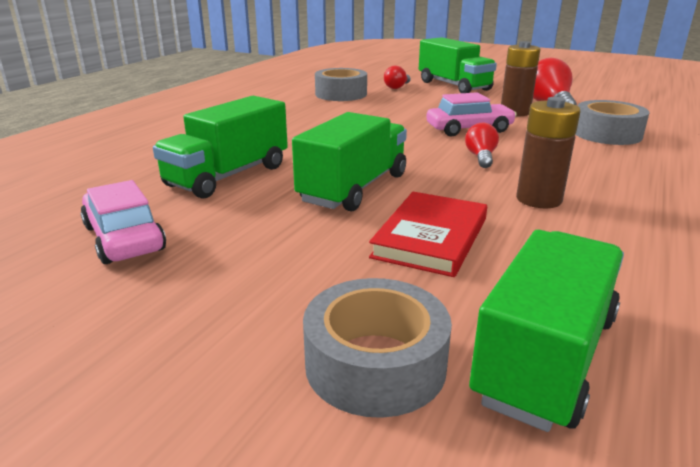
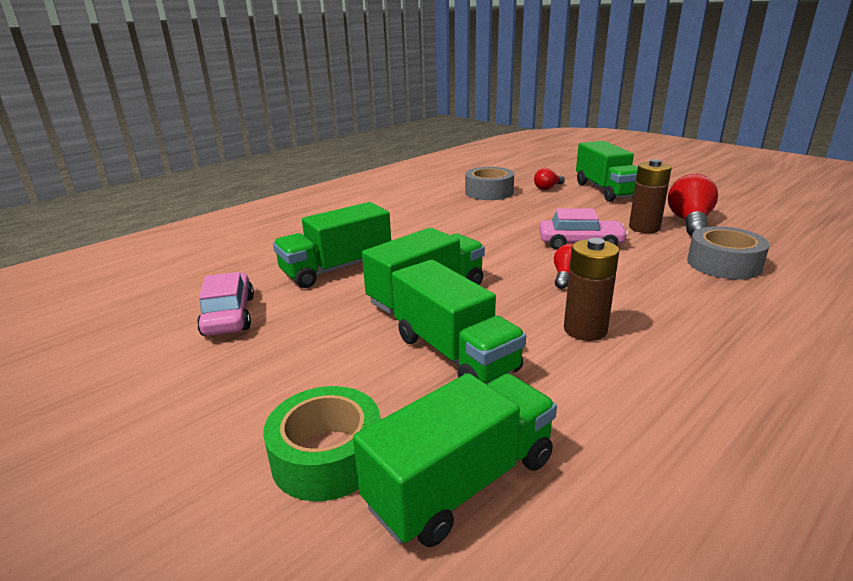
camera: 20 degrees right, 0 degrees up
(375, 364) = (327, 456): grey tape -> green tape
(431, 238) = (455, 353): red book -> green truck

